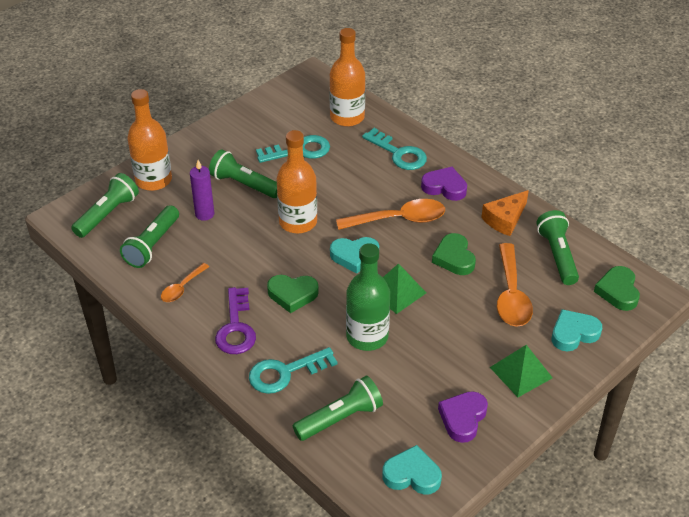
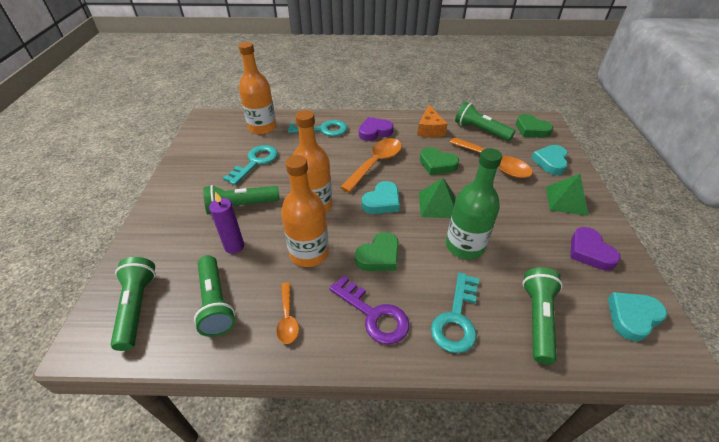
camera: 45 degrees left, 0 degrees up
(153, 180) = (155, 250): orange bottle -> orange bottle (309, 253)

